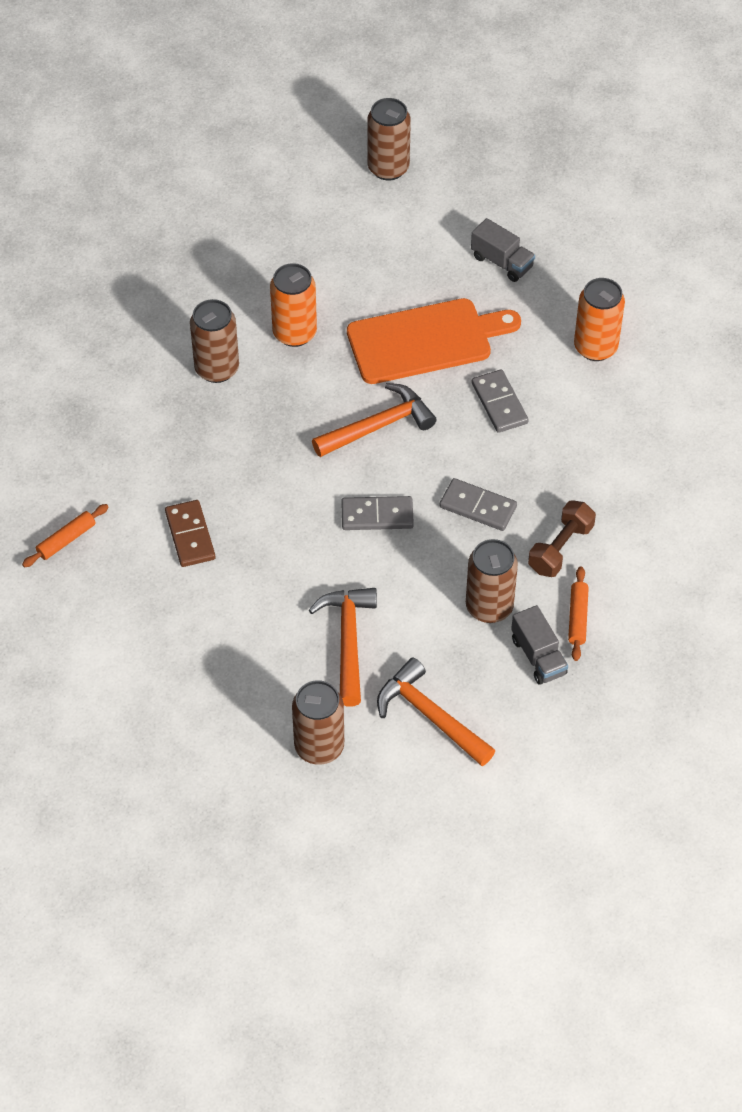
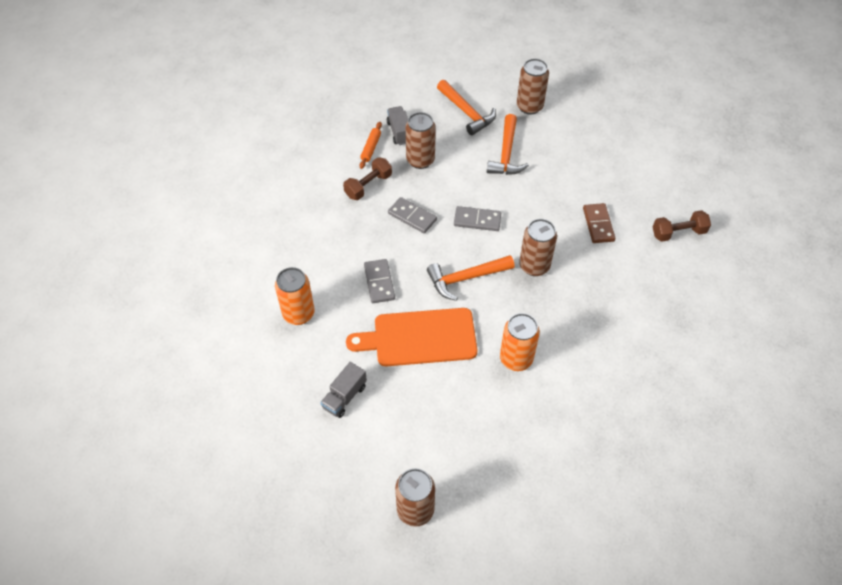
camera: 170 degrees left, 0 degrees up
(66, 540) = (678, 233): orange rolling pin -> brown dumbbell
(217, 369) = (576, 338): brown can -> brown can (534, 266)
(502, 262) = (344, 396): grey truck -> grey truck turned 105 degrees counterclockwise

